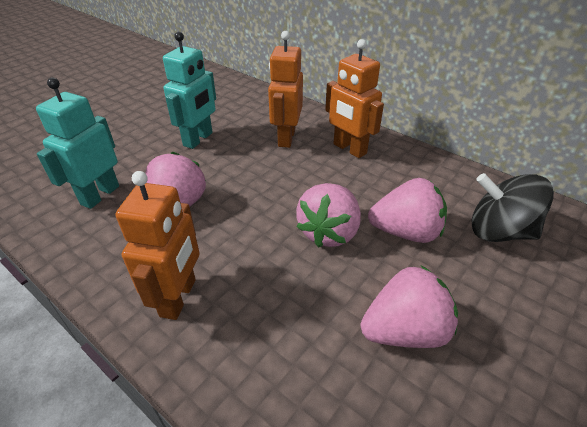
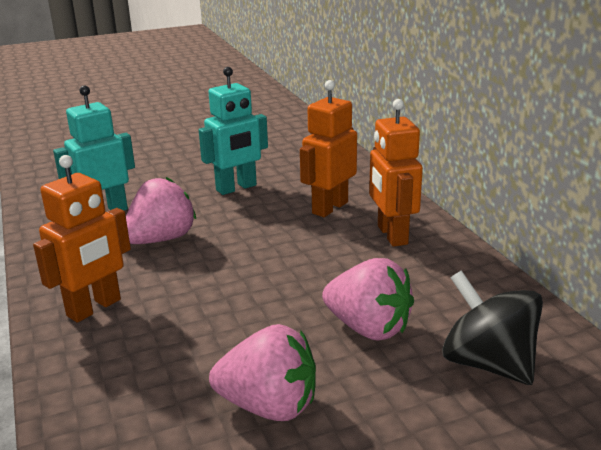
camera: 30 degrees right, 15 degrees down
(329, 232) = (283, 302): pink strawberry -> none

